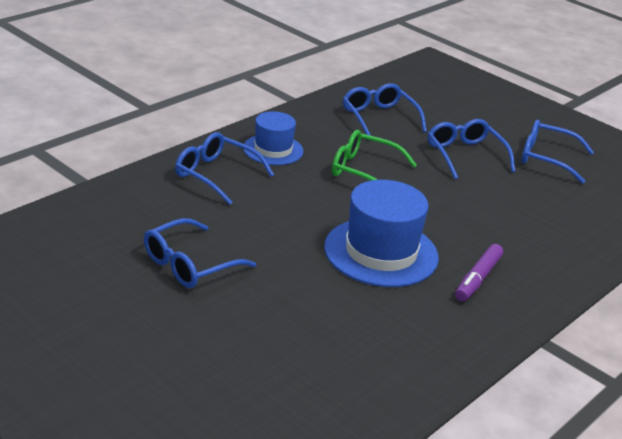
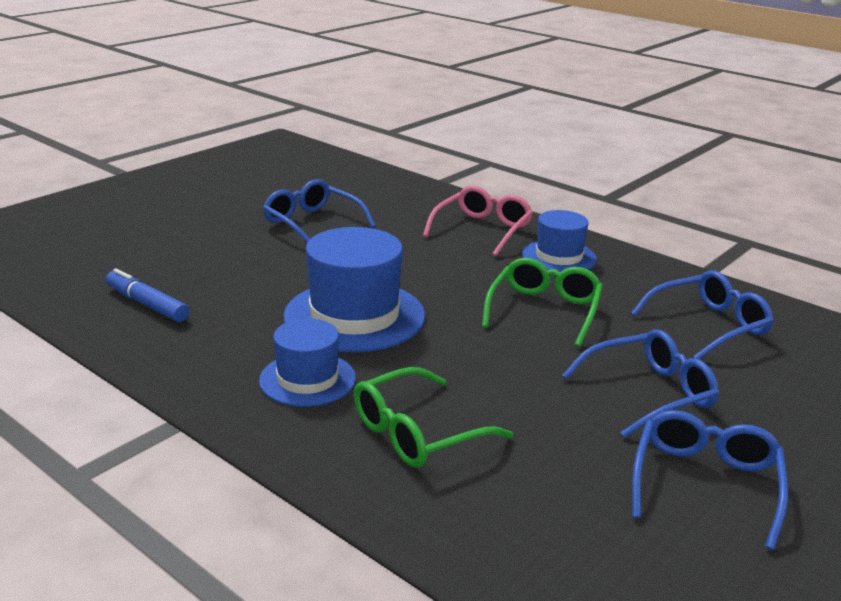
camera: 90 degrees right, 5 degrees down
(216, 175) = (482, 230): blue glasses -> pink glasses
(371, 366) = (147, 304): none -> blue marker
(478, 279) = (307, 379): purple marker -> blue hat
(528, 239) = (417, 433): none -> green glasses

